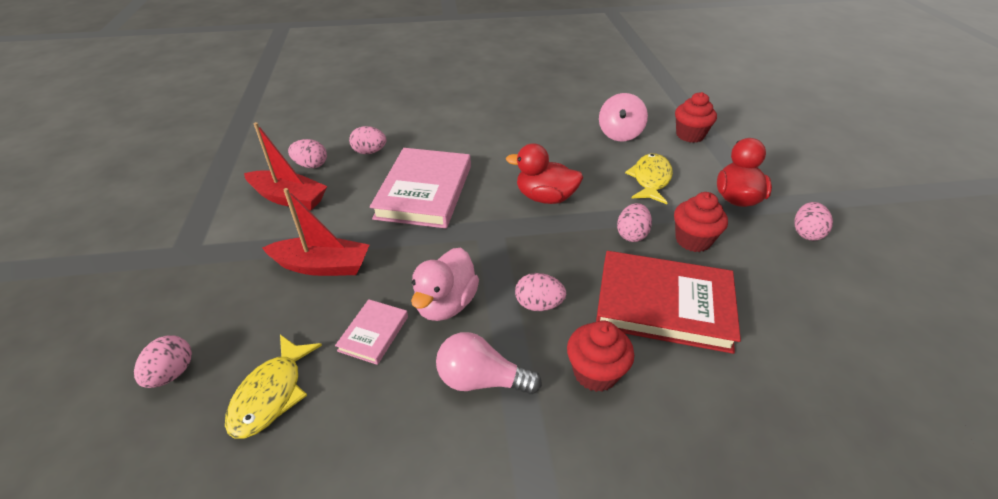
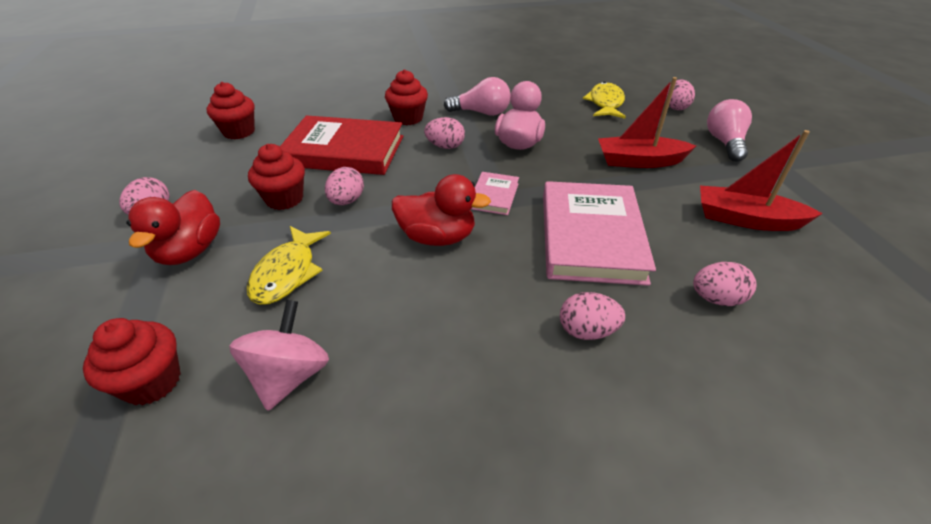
camera: 175 degrees right, 0 degrees up
(195, 289) = (724, 143): none -> pink light bulb
(311, 165) = (775, 268): pink egg -> pink egg (587, 331)
(373, 333) = (563, 127): pink book -> pink book (494, 196)
(833, 355) = (239, 132): none -> red cupcake

